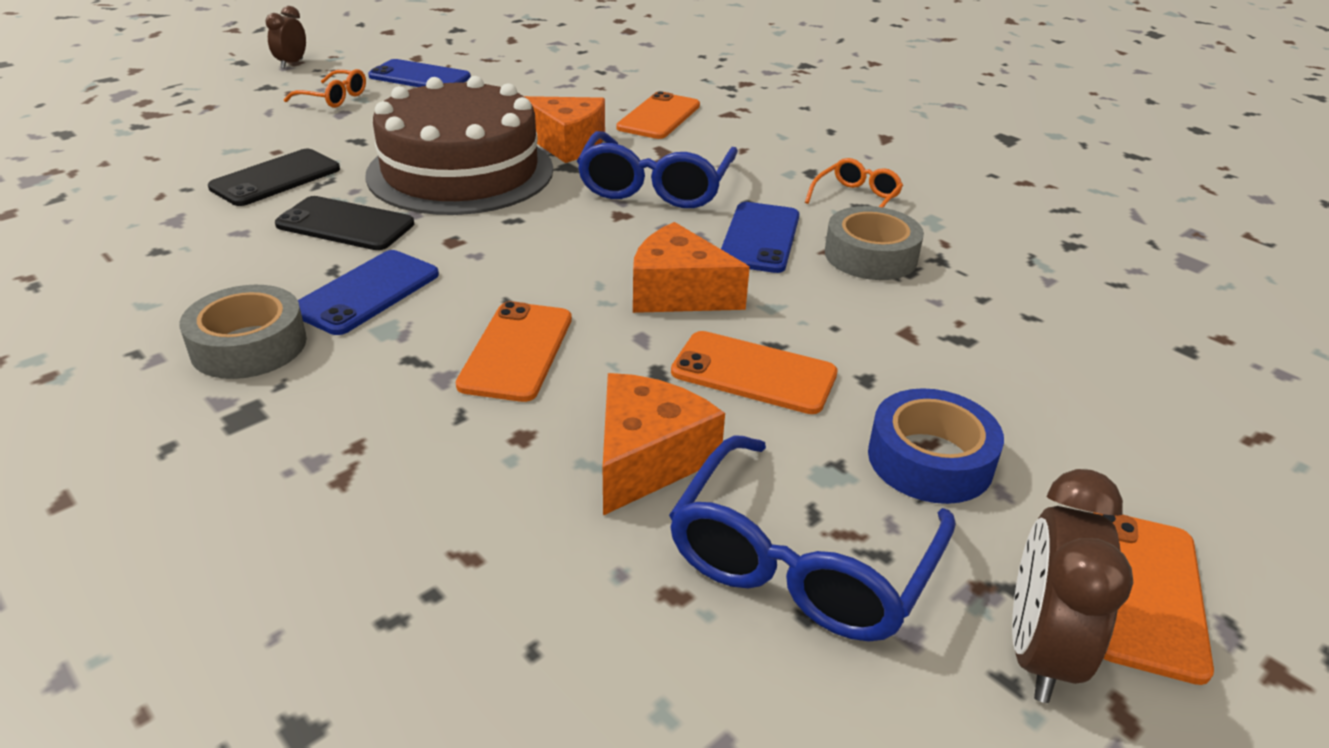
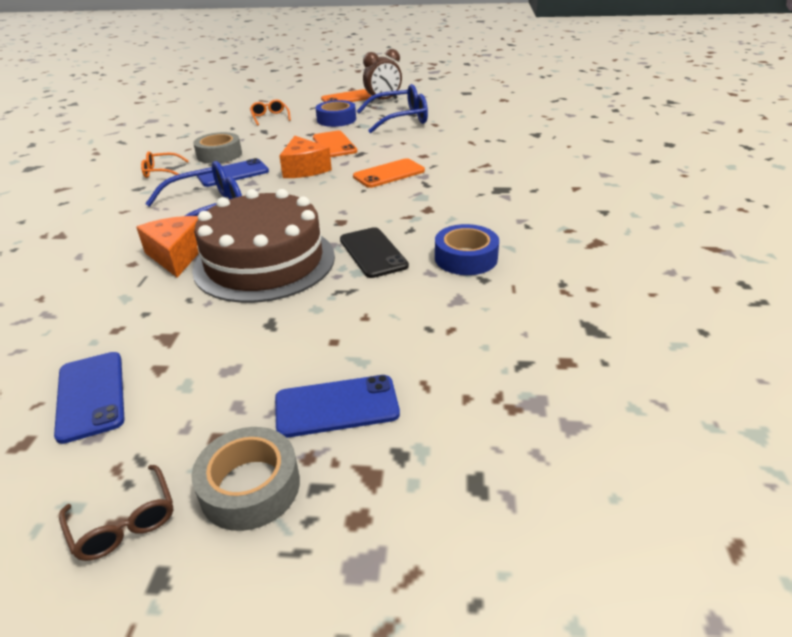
camera: 130 degrees left, 0 degrees up
(205, 265) = (466, 258): none -> blue tape
(249, 345) = (479, 211): grey tape -> grey tape (250, 486)
(276, 178) = (366, 309): black phone -> none
(292, 63) = (124, 522): brown clock -> brown glasses
(334, 98) = (201, 400): orange glasses -> orange glasses (270, 117)
(367, 292) = (409, 213): blue phone -> blue phone (336, 406)
(647, 459) = (399, 141): orange cheese -> none
(659, 117) = (90, 251): orange phone -> none

